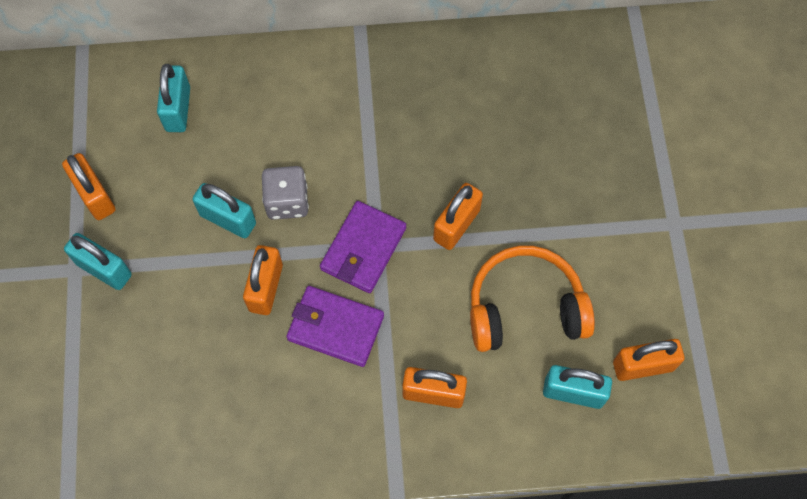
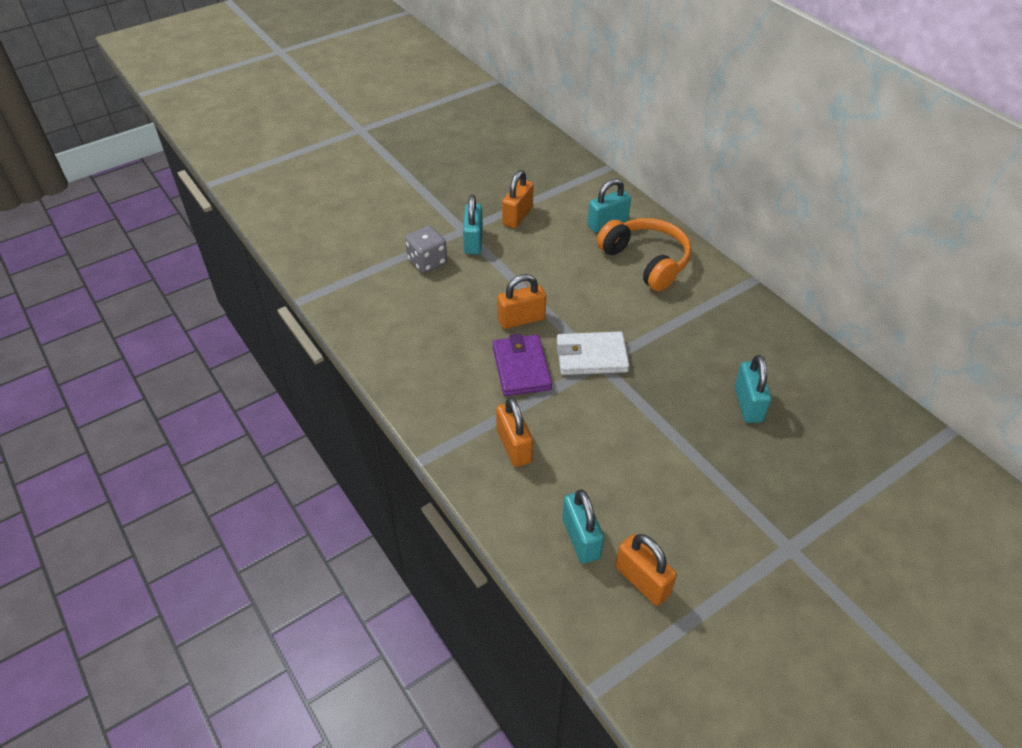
camera: 60 degrees right, 20 degrees down
(228, 219) = (553, 280): turquoise padlock -> turquoise padlock (748, 404)
(287, 201) = (591, 302): grey dice -> grey dice (427, 261)
(363, 249) = (591, 356): purple wallet -> white wallet
(456, 225) = (656, 400): orange padlock -> none
(525, 308) = (626, 473): orange headphones -> orange headphones (646, 261)

